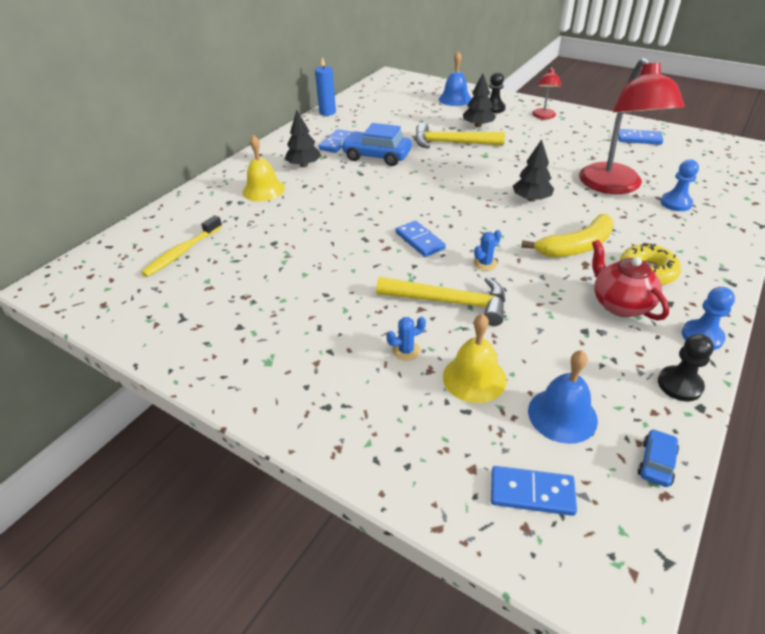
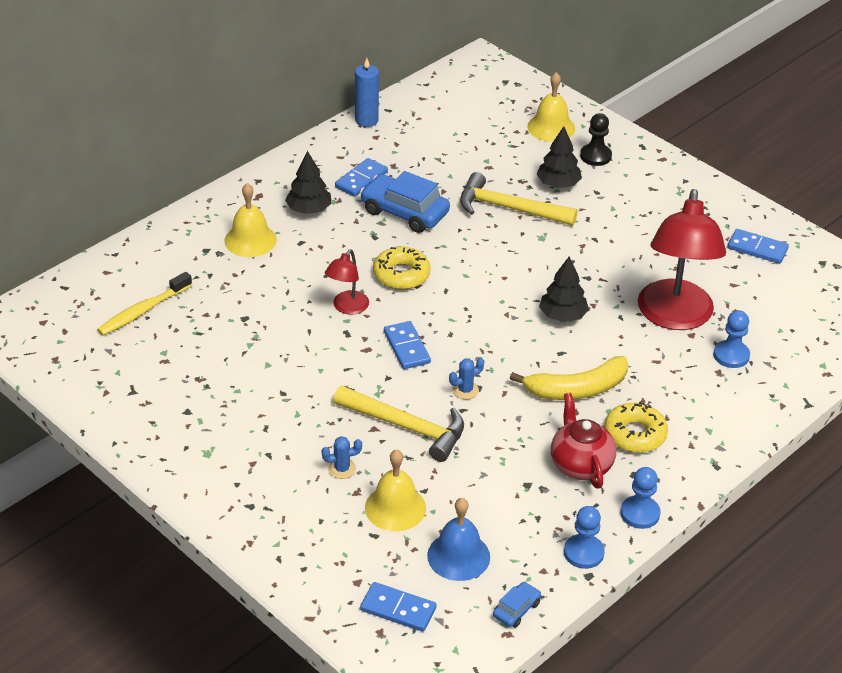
camera: 10 degrees right, 0 degrees up
(392, 193) = (401, 275): none -> yellow donut
(455, 99) = (551, 127): blue bell -> yellow bell
(543, 116) = (655, 184): red lamp -> red lamp (347, 308)
(679, 385) = (583, 553): black pawn -> blue pawn

